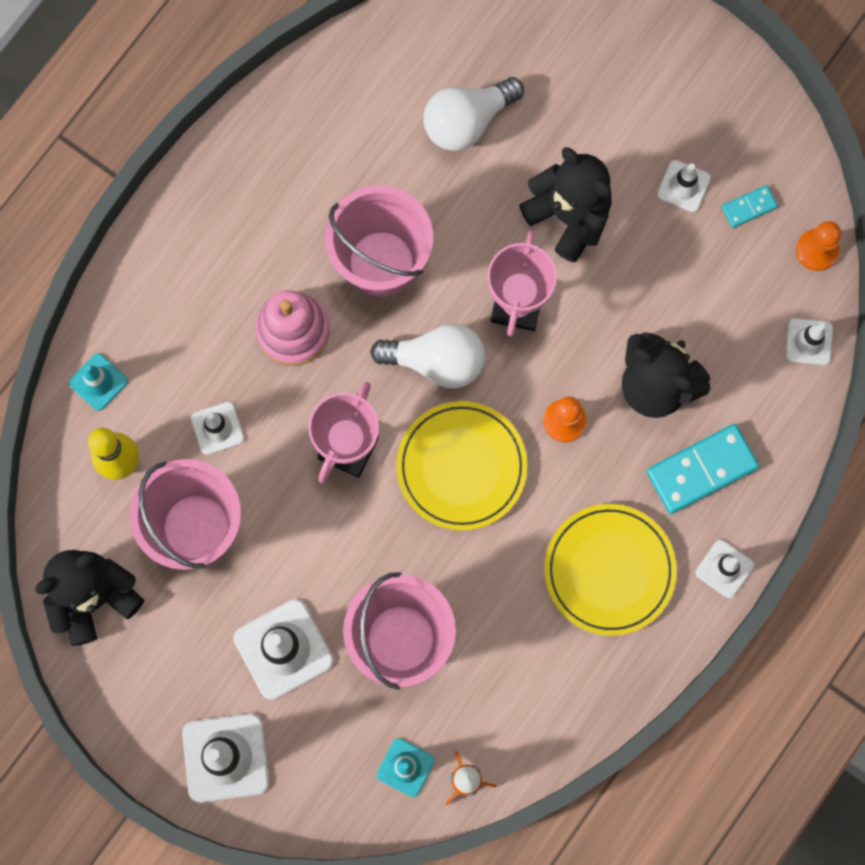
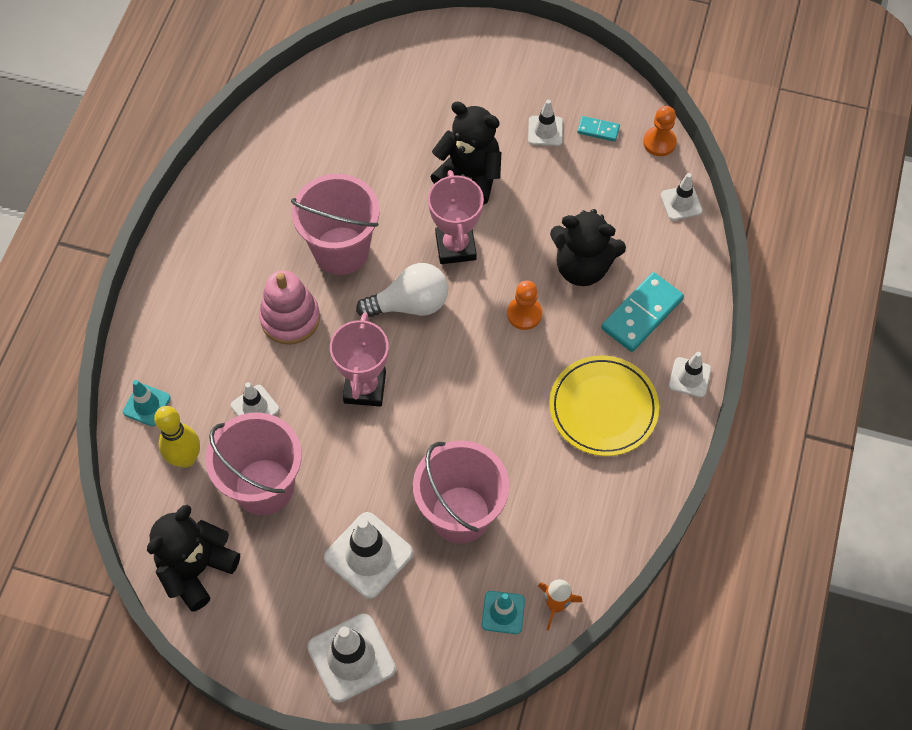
camera: 20 degrees left, 15 degrees down
(461, 467) = (458, 372): yellow plate -> none
(467, 121) = (369, 137): white light bulb -> none
(749, 207) = (598, 130): turquoise domino -> turquoise domino turned 60 degrees clockwise

